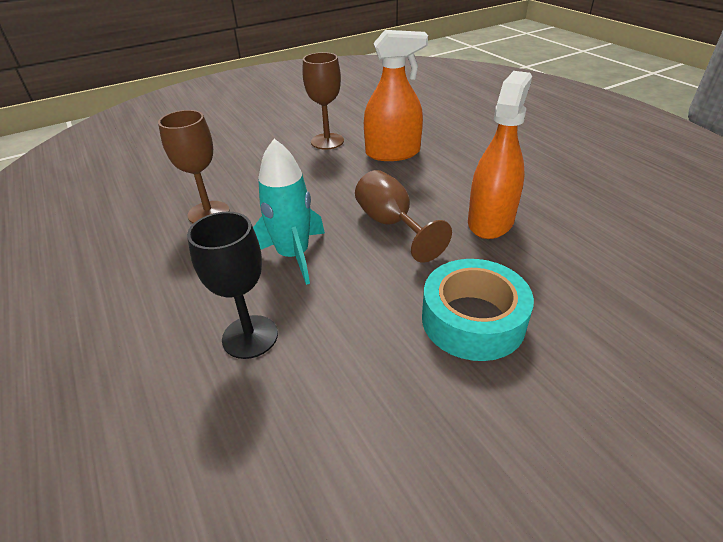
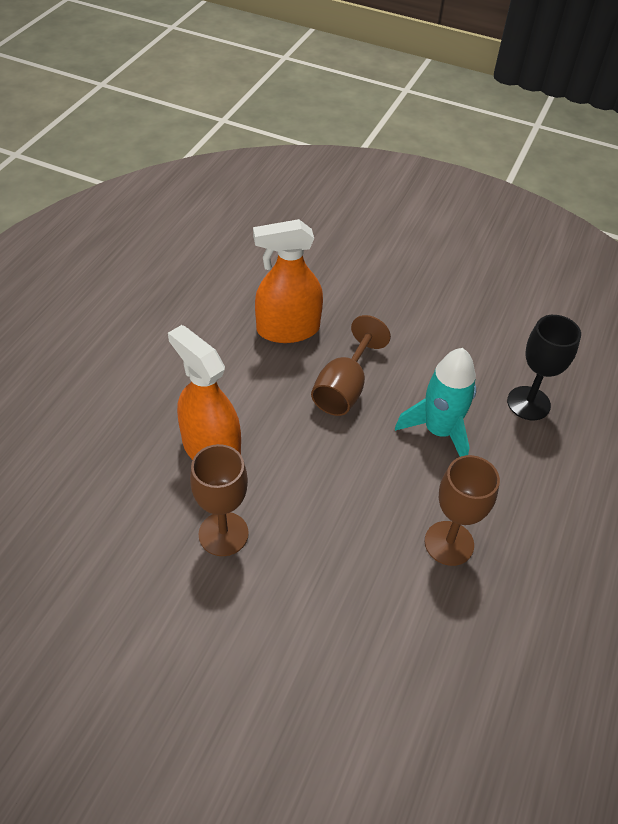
camera: 130 degrees left, 10 degrees up
(473, 320) = (407, 305): turquoise tape -> none

